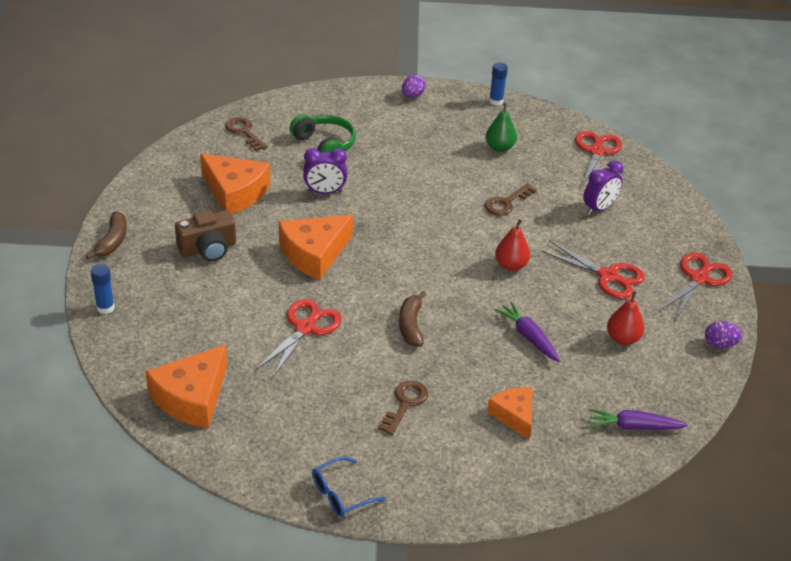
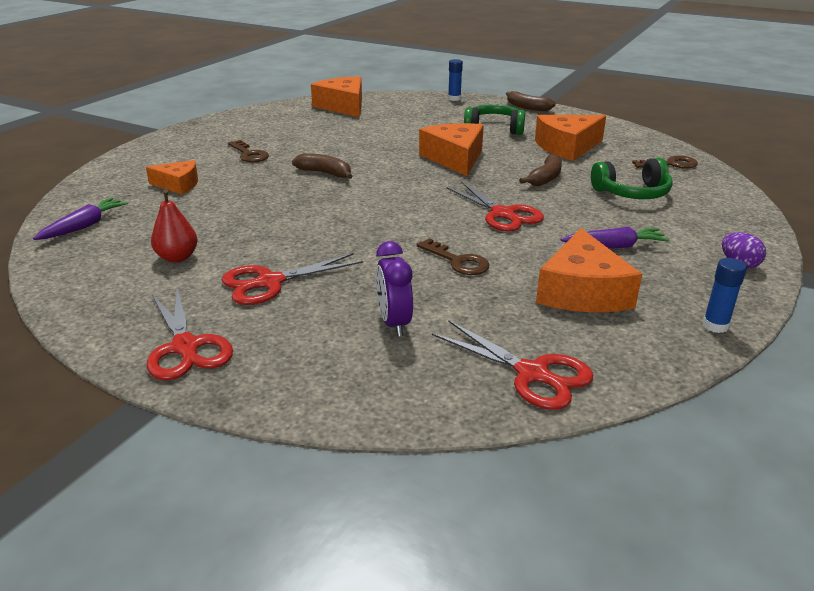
camera: 120 degrees right, 10 degrees down
(208, 249) = (494, 129): brown camera -> green headphones
(305, 328) = (368, 141): red scissors -> red scissors (503, 214)
(325, 192) = (545, 178): purple clock -> brown banana
(341, 494) = (208, 125): blue glasses -> none
(499, 148) = (582, 292): green pear -> orange cheese
(506, 203) = (458, 261): brown key -> brown key turned 150 degrees clockwise
(511, 265) = (350, 233): red pear -> none
(528, 337) = (247, 214): purple carrot -> purple carrot (614, 246)
(720, 344) = (80, 313): purple egg -> none

